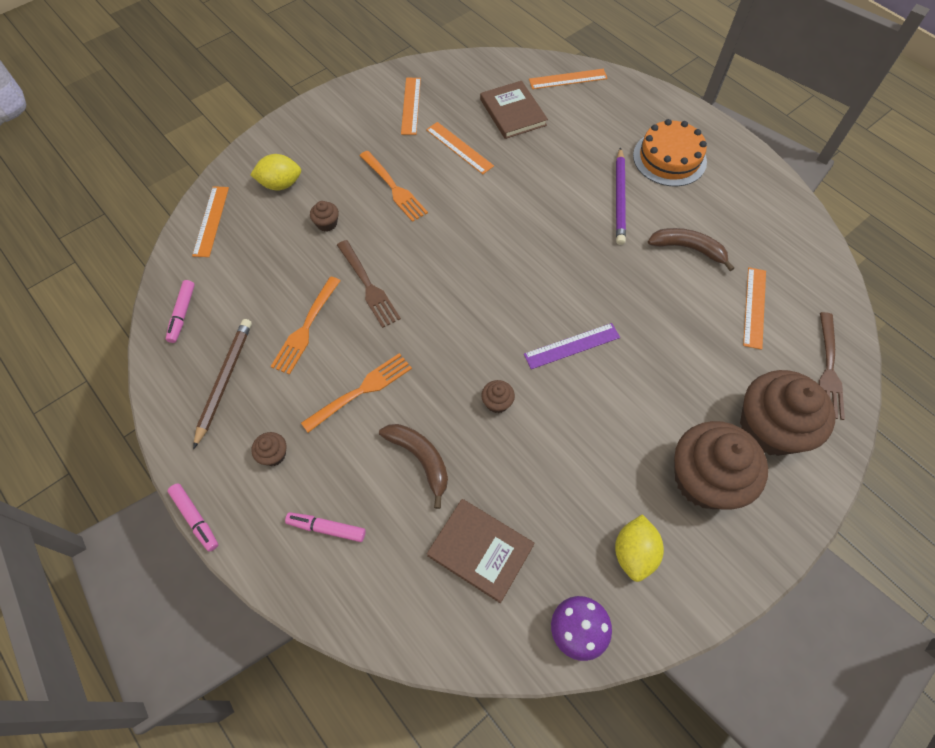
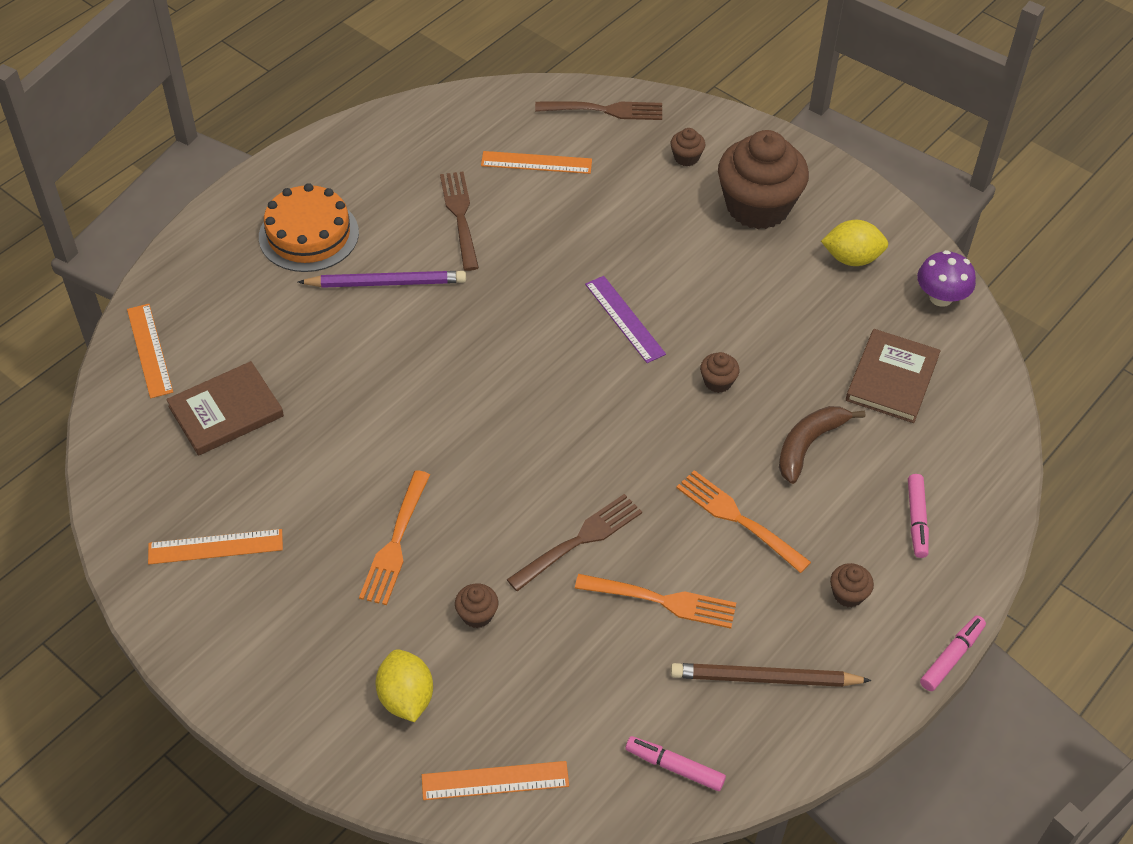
camera: 100 degrees left, 10 degrees down
(182, 314) = (674, 767): pink marker -> pink marker turned 150 degrees counterclockwise
(393, 187) = (396, 541): orange fork -> orange fork turned 150 degrees clockwise
(459, 148) = (306, 469): orange ruler -> none
(688, 248) = (460, 217): brown banana -> brown fork
(769, 428) = (686, 157): brown cupcake -> brown cupcake, size x0.40

